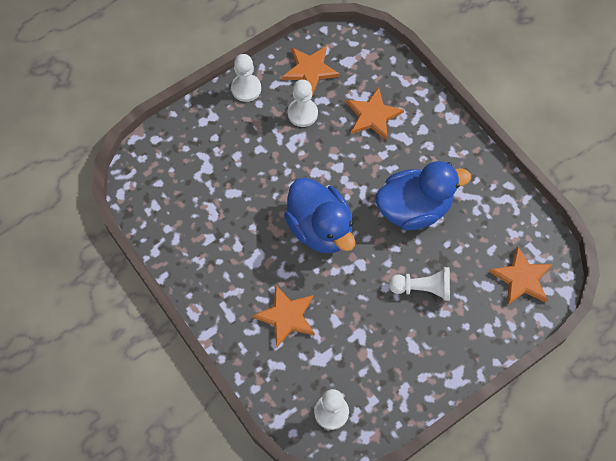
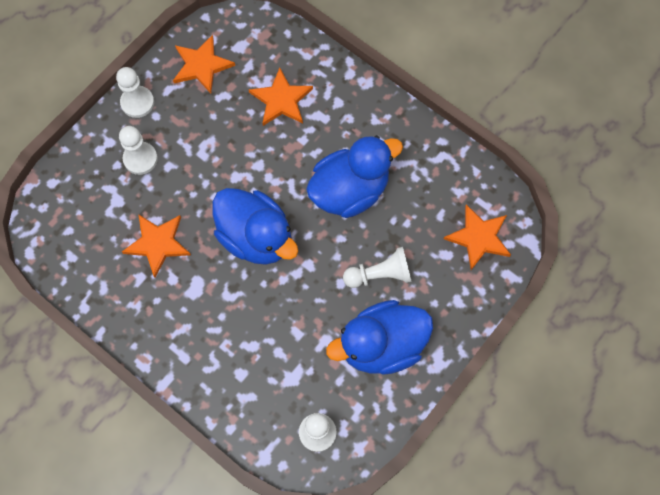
camera: 15 degrees left, 5 degrees up
(286, 316) = (244, 342): orange star -> orange star (158, 244)
(302, 113) = (205, 115): white pawn -> white pawn (140, 159)
(408, 351) = (381, 345): none -> blue duck

